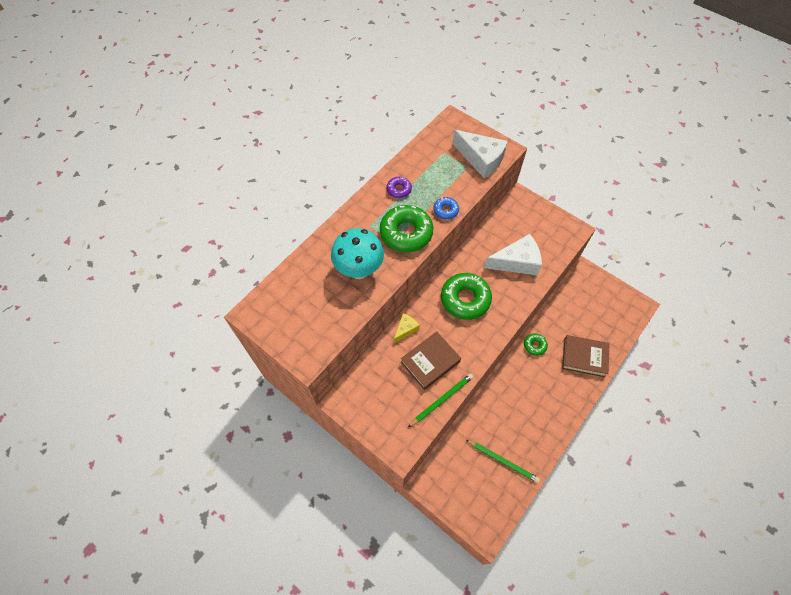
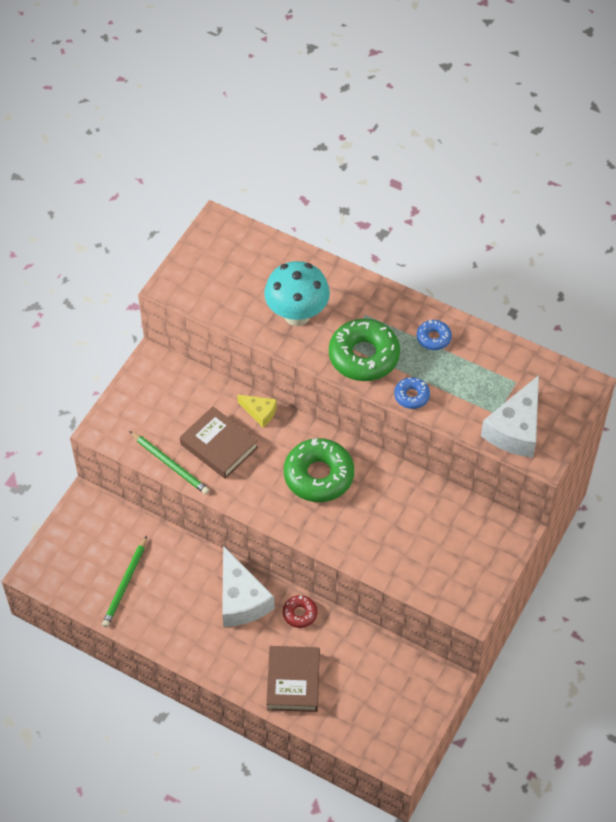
camera: 80 degrees right, 5 degrees down
(399, 190) = (433, 338): purple donut -> blue donut
(516, 262) = (394, 534): white cheese -> white cheese (241, 599)
(534, 345) = (300, 613): green donut -> red donut

